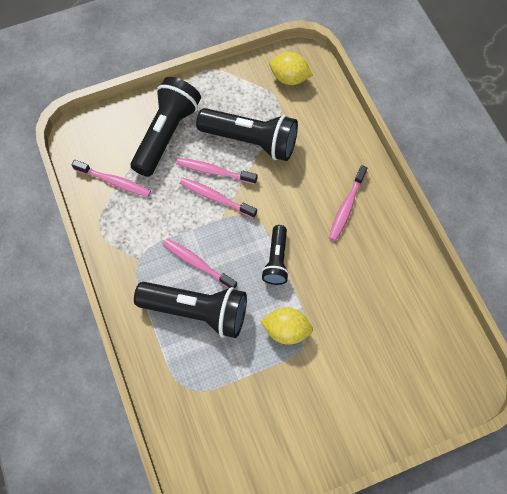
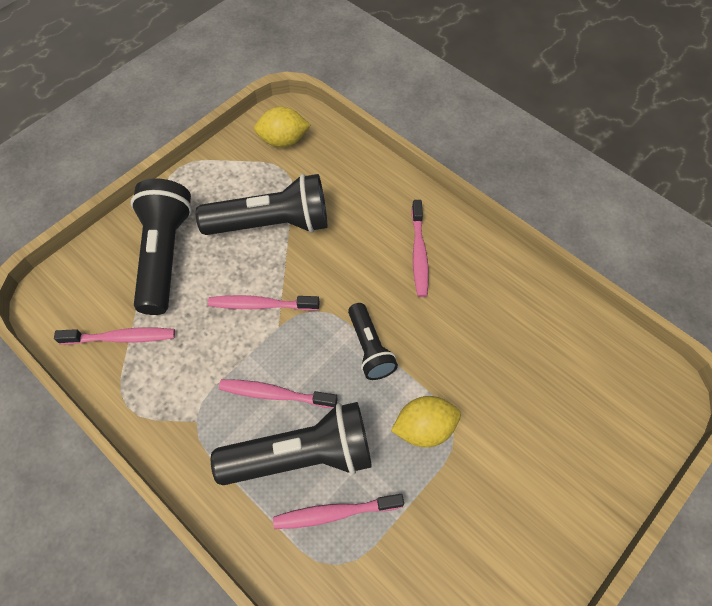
camera: 25 degrees left, 5 degrees down
(214, 171) = (244, 275): pink toothbrush -> pink toothbrush (334, 513)

